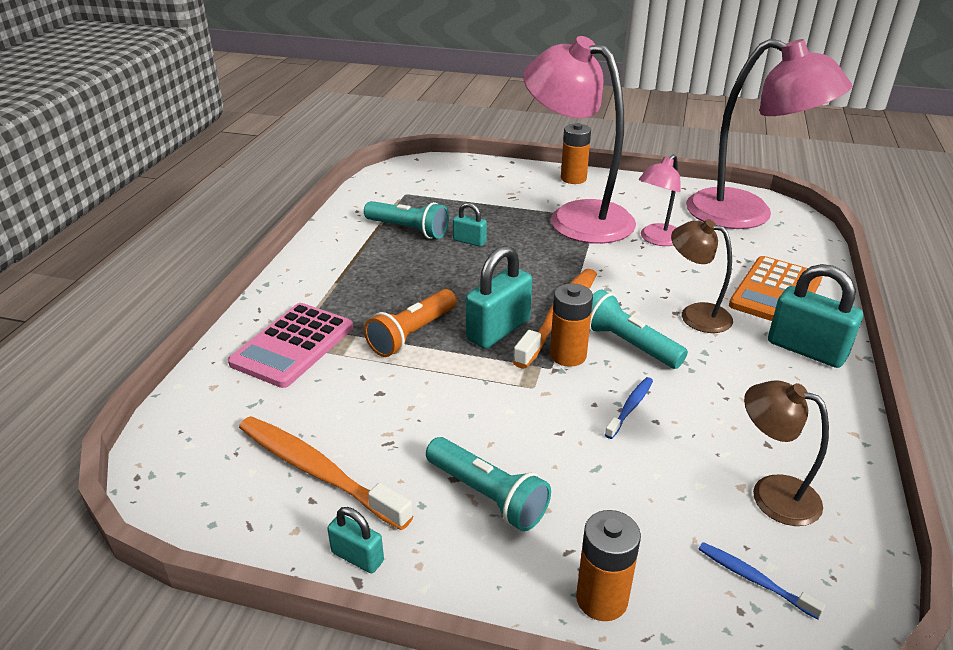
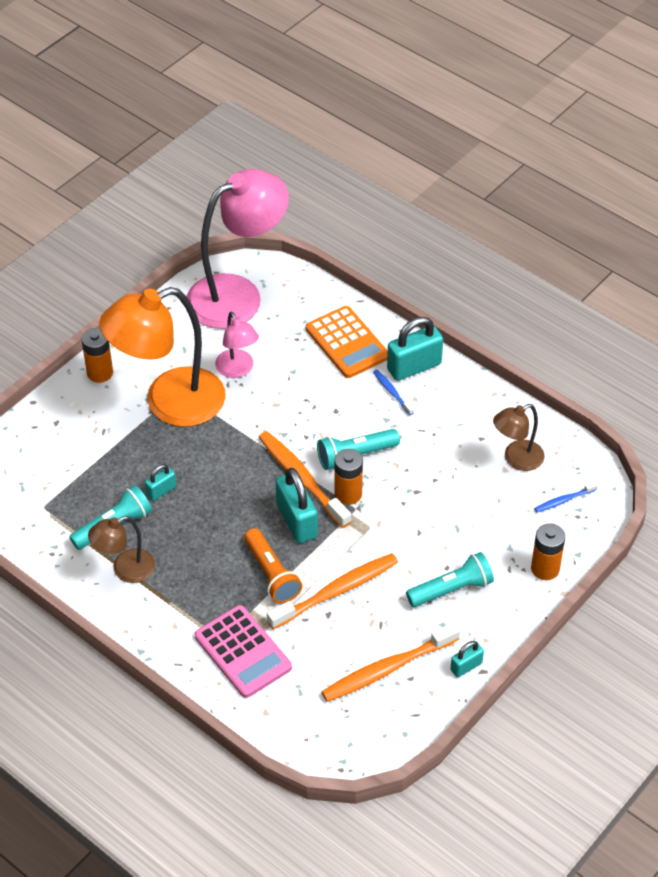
camera: 65 degrees left, 15 degrees up
(417, 389) = (336, 591): none -> orange toothbrush
(576, 217) = (169, 403): pink lamp -> orange lamp
(630, 407) = (416, 486): blue toothbrush -> blue toothbrush (392, 392)
(695, 314) = (345, 401): brown lamp -> brown lamp (125, 570)

